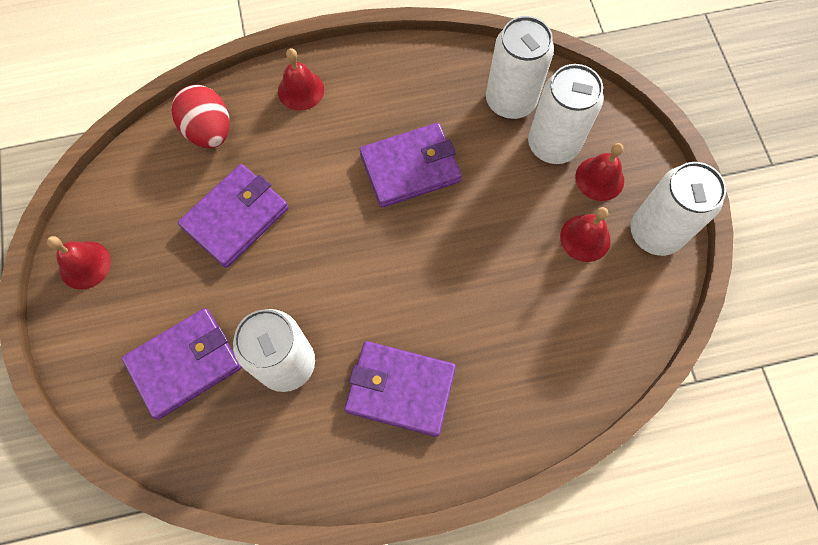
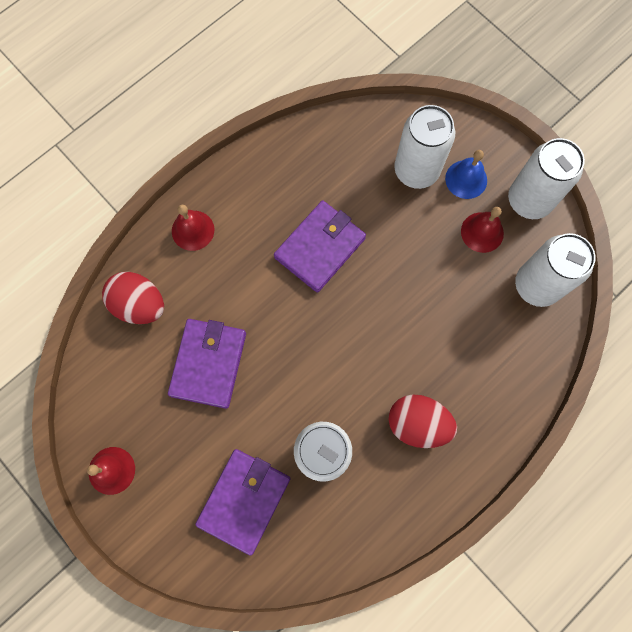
camera: 30 degrees left, 5 degrees up
(400, 389) = (417, 424): purple wallet -> red egg
(510, 101) = (364, 152): white can -> white can (536, 285)
(599, 178) = (466, 179): red bell -> blue bell

